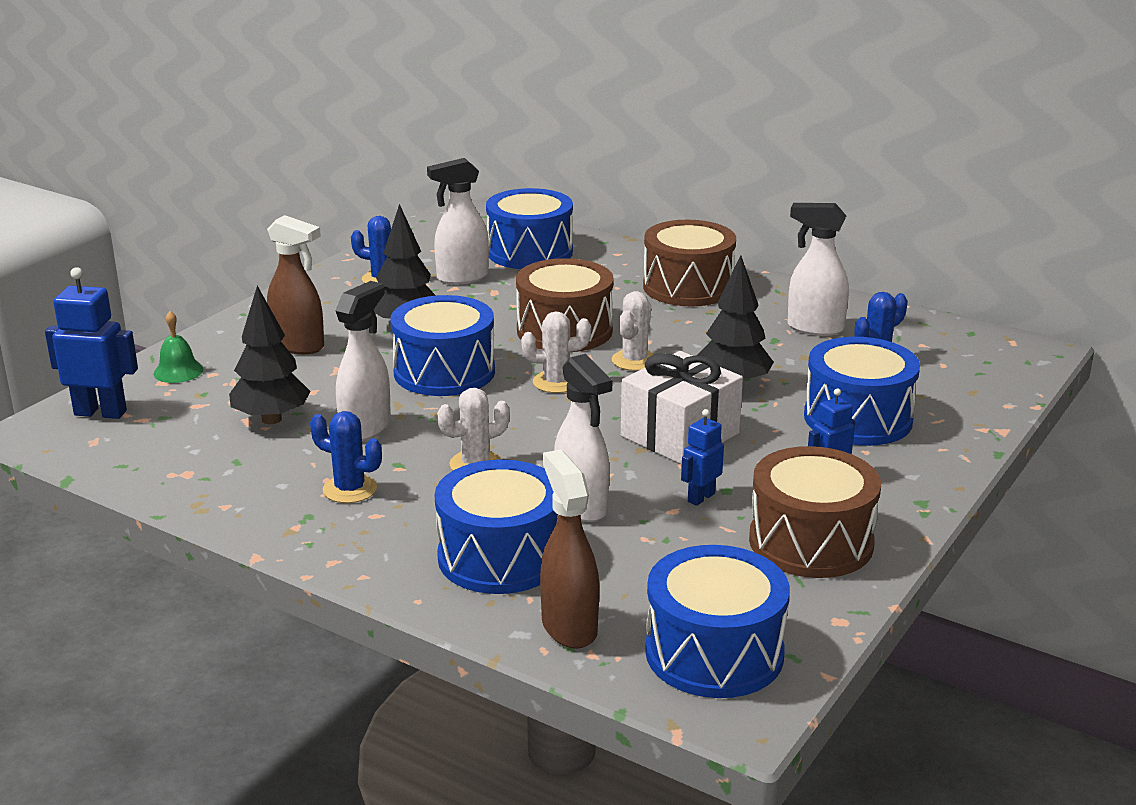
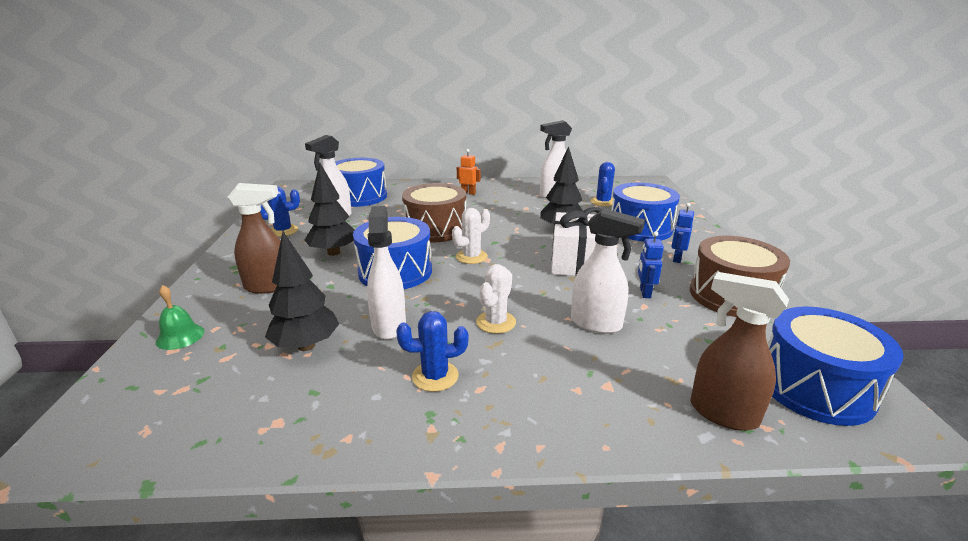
camera: 35 degrees left, 0 degrees up
(100, 412) = (129, 399): blue robot -> none
(500, 557) = (605, 381): blue drum -> none
(634, 360) = (496, 233): white cactus -> none
(688, 287) = (468, 193): brown drum -> orange robot

